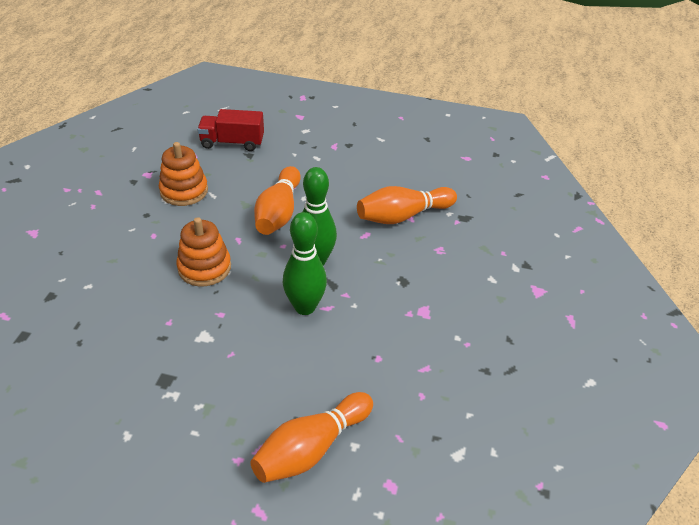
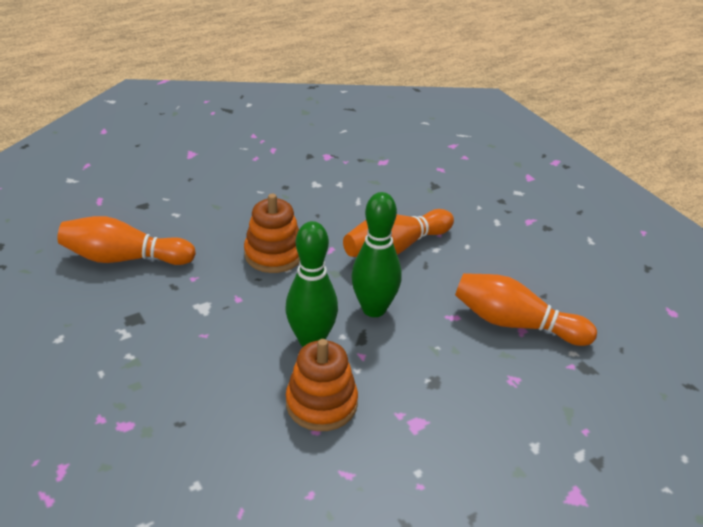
camera: 45 degrees right, 5 degrees down
(184, 191) = (338, 185): orange stacking toy -> orange stacking toy (321, 404)
(232, 142) = (432, 167): red truck -> none
(311, 449) = (160, 457): orange bowling pin -> orange bowling pin (124, 258)

